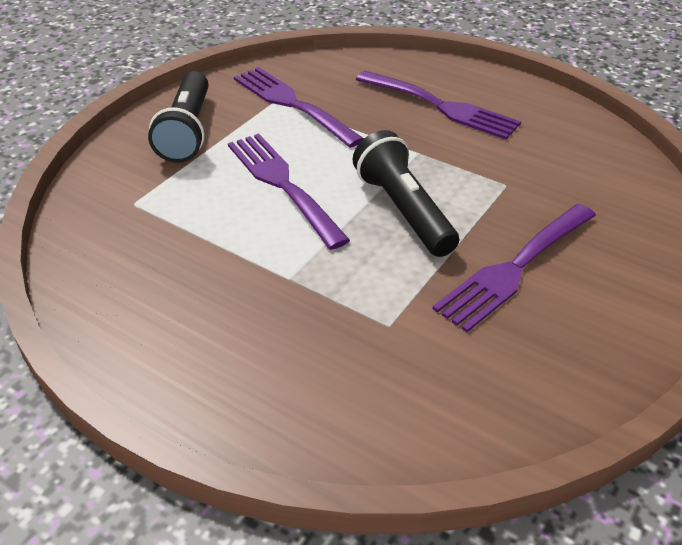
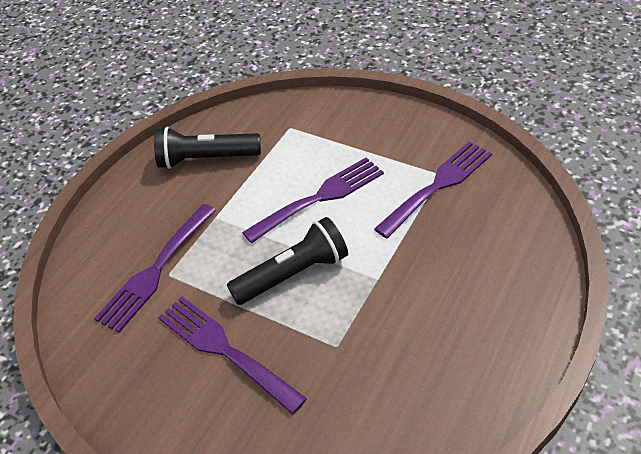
camera: 90 degrees right, 5 degrees up
(187, 131) = (381, 133): black flashlight -> black flashlight (206, 159)
(441, 106) = (462, 293): purple fork -> purple fork (156, 270)

